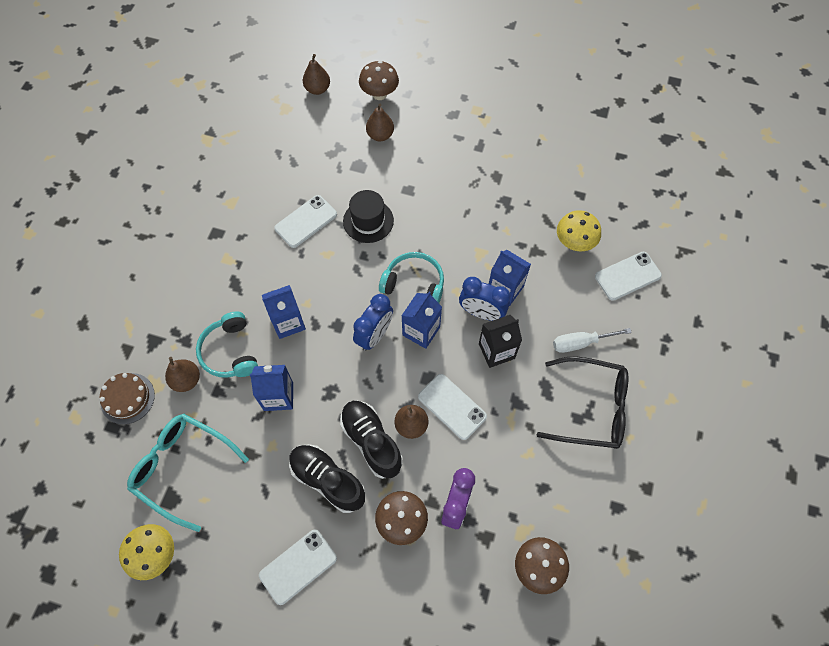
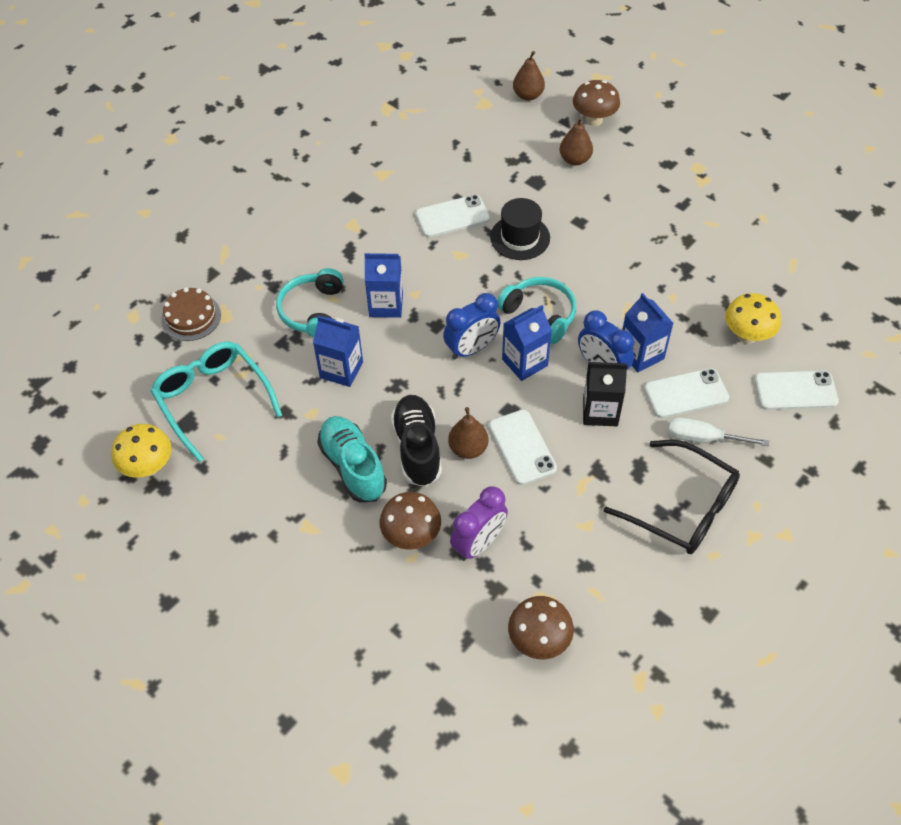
camera: 25 degrees right, 10 degrees down
(186, 380) = (256, 321): brown pear -> none
(298, 566) = (282, 534): white phone -> white phone (686, 393)
(328, 480) = (353, 466): black shoe -> turquoise shoe

